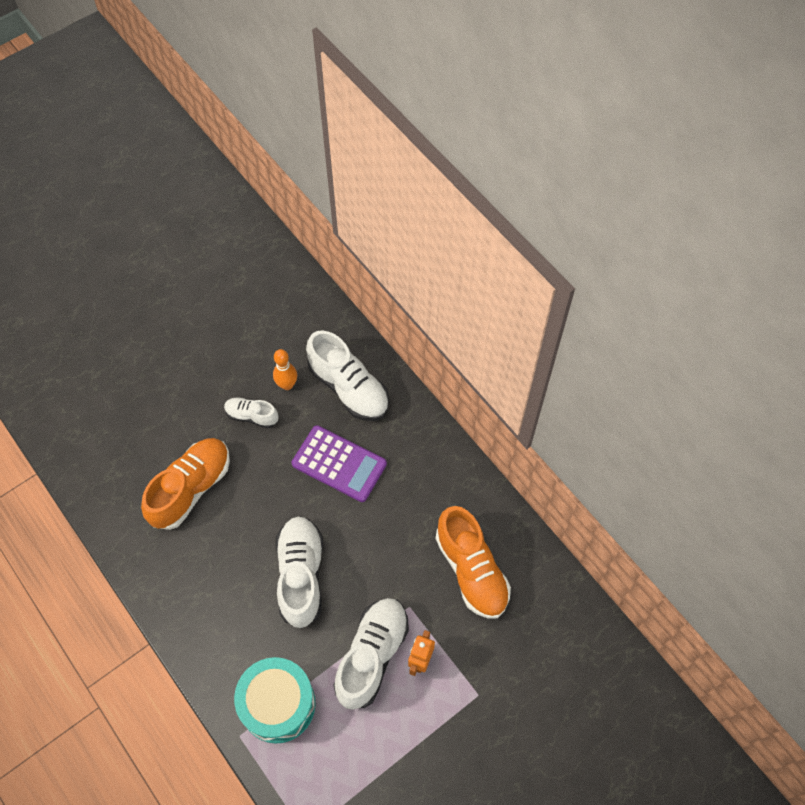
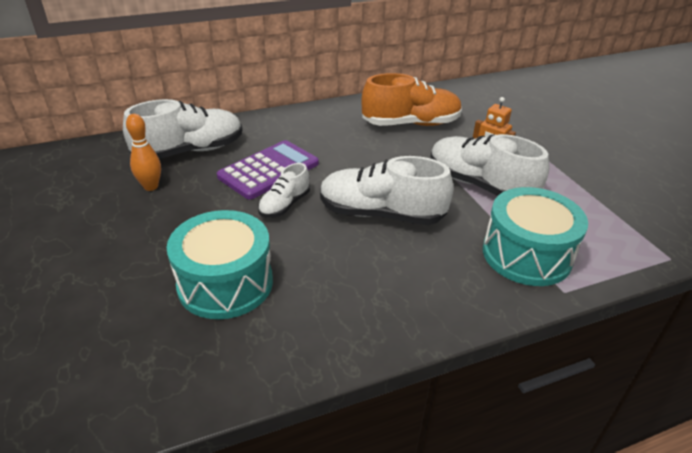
camera: 75 degrees left, 25 degrees down
(191, 488) = (225, 283): orange shoe -> turquoise drum
(252, 416) = (166, 217): white shoe -> white shoe (284, 205)

